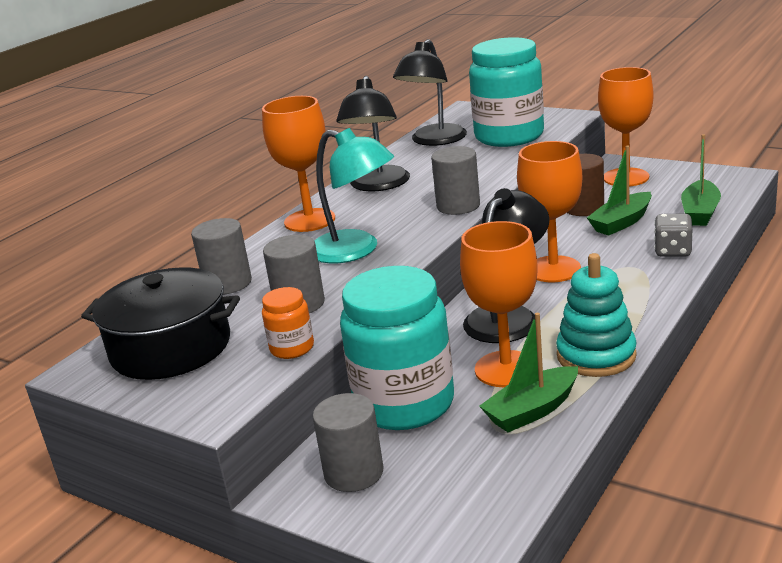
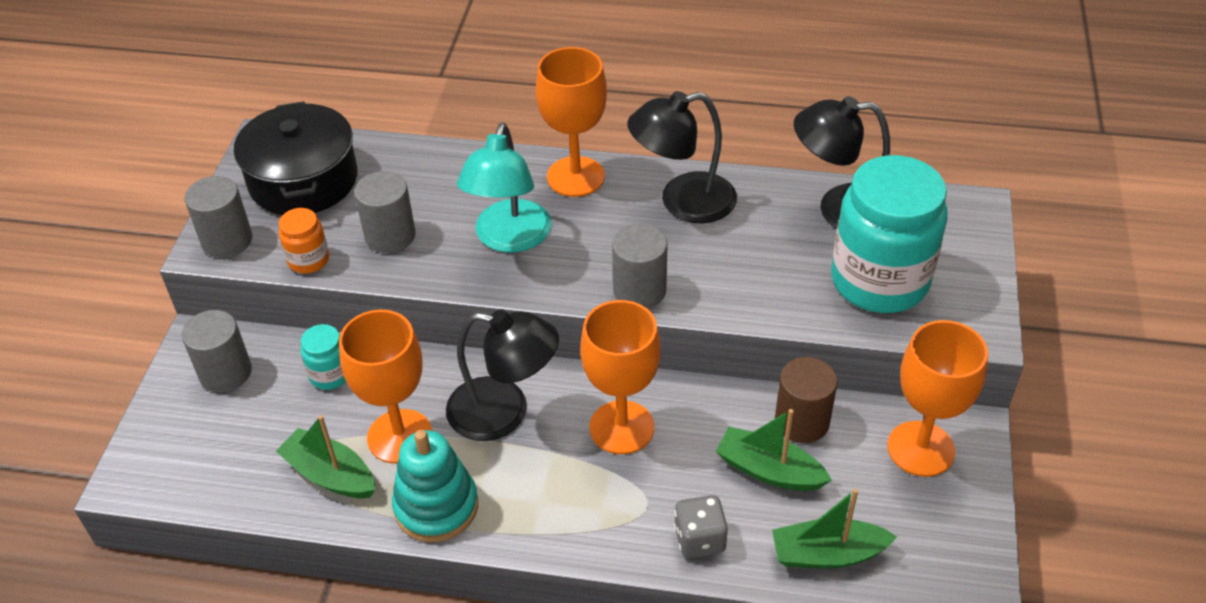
camera: 65 degrees right, 20 degrees up
(228, 283) = (424, 169): grey cylinder -> grey cylinder (227, 240)
(404, 404) = (330, 375): turquoise jar -> turquoise jar, size x0.44

